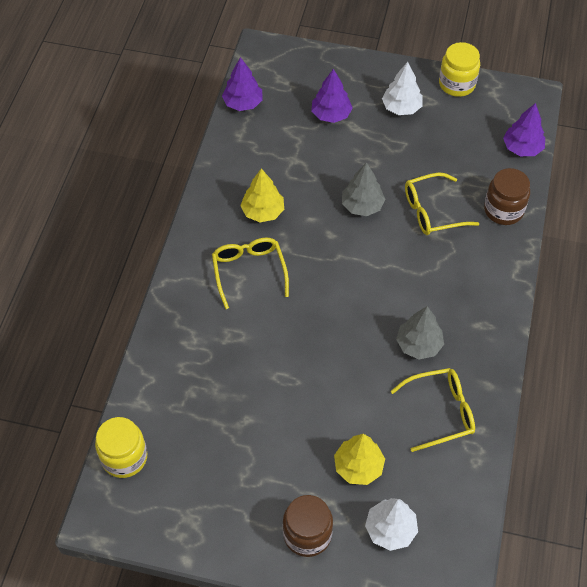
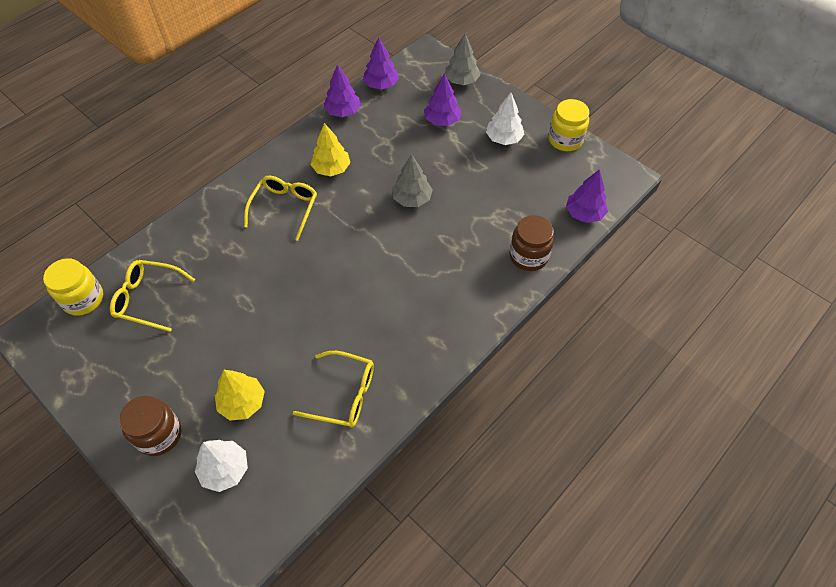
camera: 30 degrees right, 0 degrees up
(227, 148) = (343, 112): none -> purple tree
(418, 344) = (370, 330): grey tree -> grey tree (461, 81)
(432, 211) = (466, 229): yellow glasses -> yellow glasses (148, 298)

